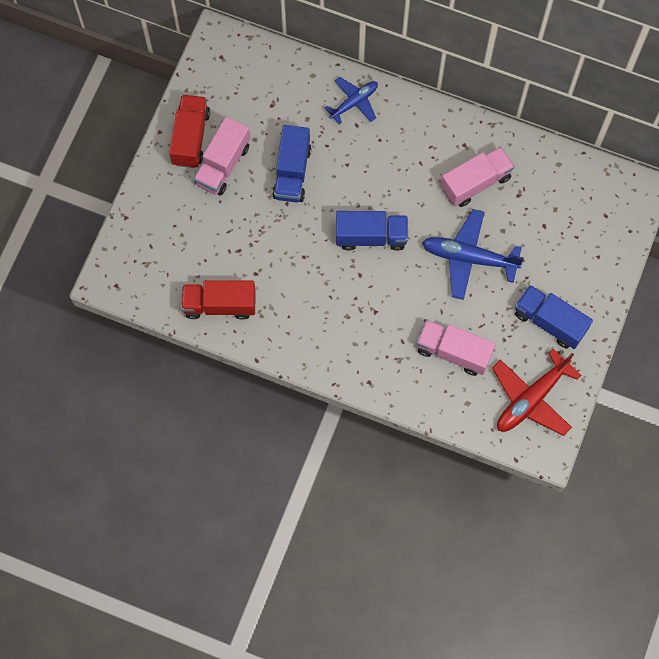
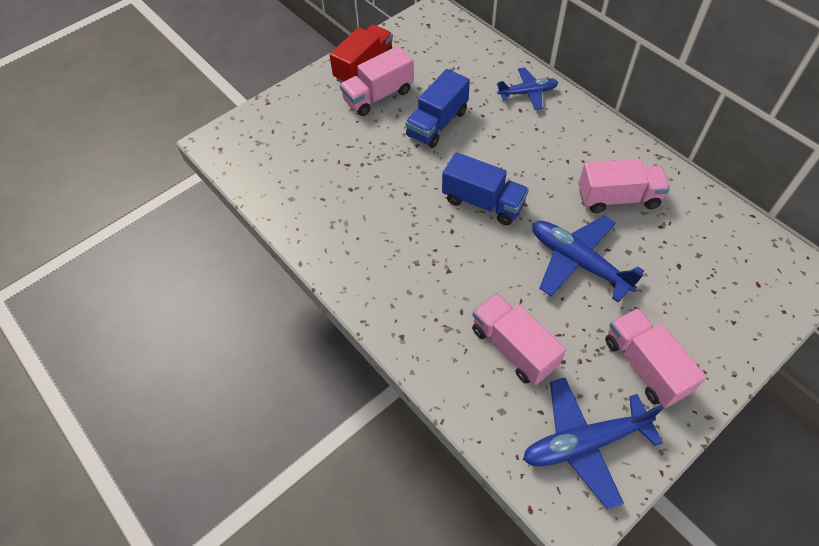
camera: 30 degrees right, 15 degrees down
(220, 305) = (299, 201): red truck -> none
(531, 398) = (584, 443): red plane -> blue plane
(549, 322) = (645, 366): blue truck -> pink truck

